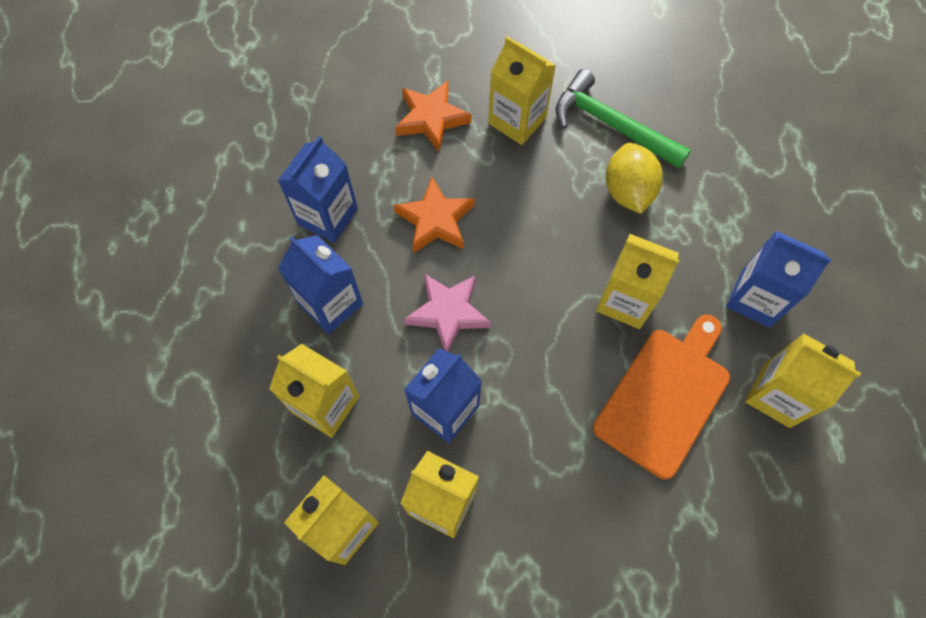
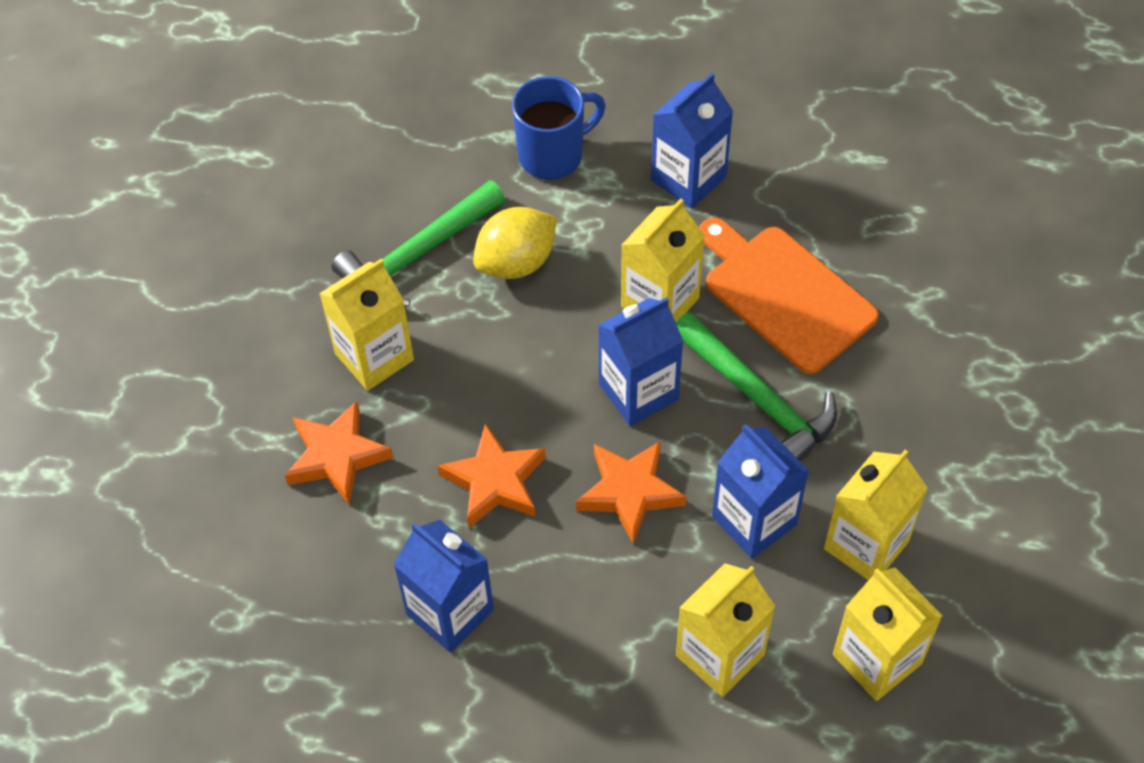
camera: 75 degrees left, 10 degrees down
(330, 304) = (582, 628): blue carton -> blue carton (638, 392)
(448, 313) = (629, 492): pink star -> orange star
(556, 393) = (758, 399): none -> green hammer
(628, 191) = (516, 262): yellow lemon -> yellow lemon turned 45 degrees counterclockwise
(739, 193) = (553, 155): none -> blue mug
(777, 395) = (804, 193): yellow carton -> none

